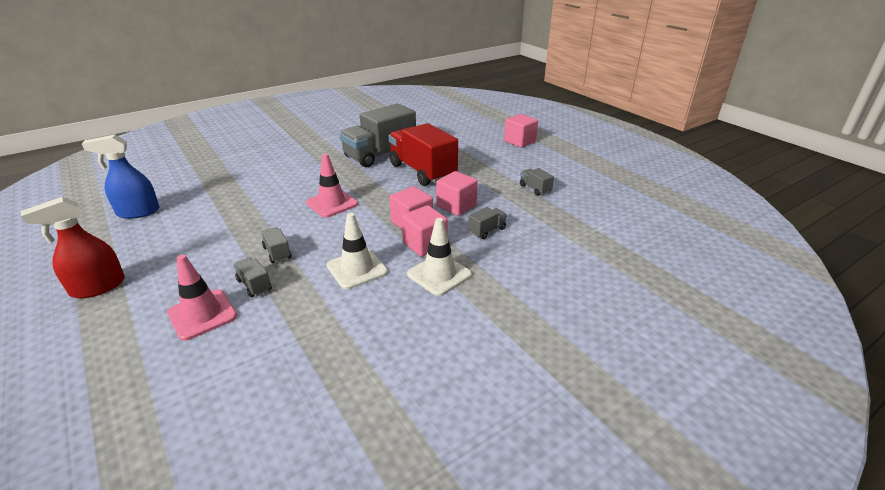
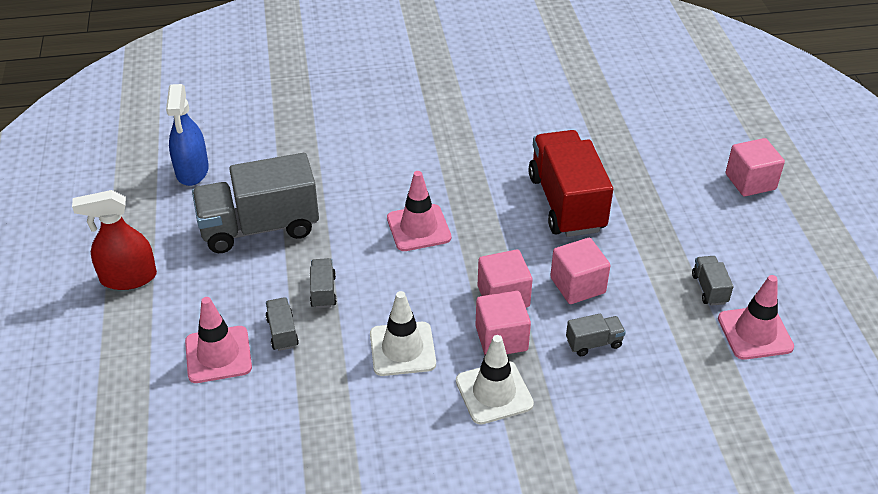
camera: 25 degrees right, 10 degrees up
(138, 212) = (192, 171): blue spray bottle -> blue spray bottle turned 105 degrees counterclockwise
(380, 154) = (524, 150): grey truck -> grey truck (259, 227)
(576, 201) = (755, 333): none -> pink traffic cone

